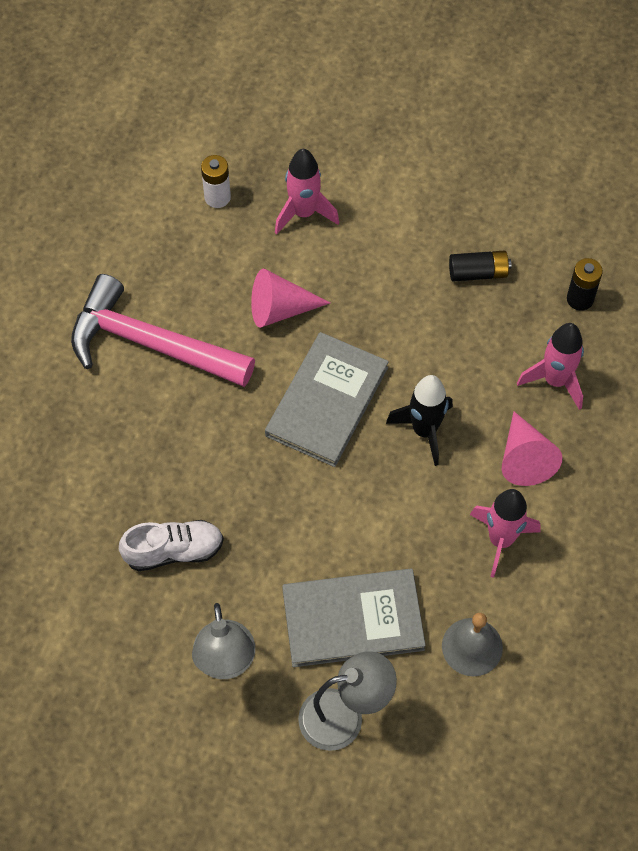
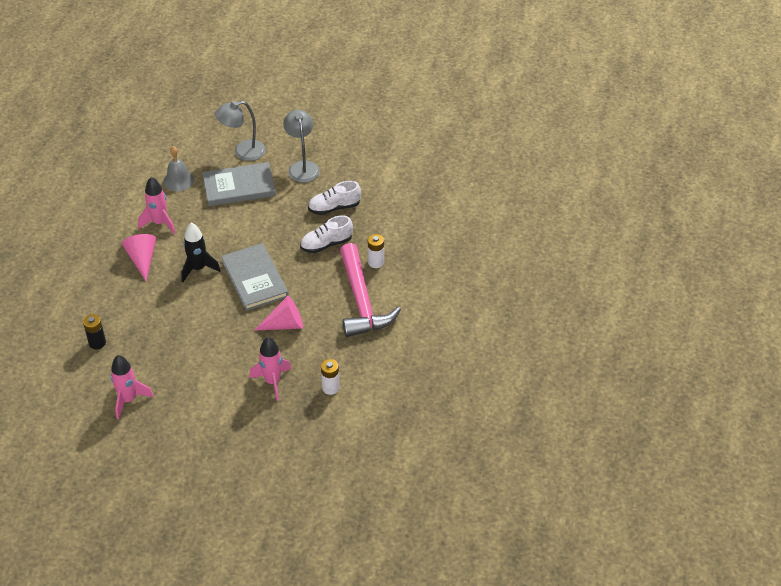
camera: 175 degrees right, 15 degrees down
(115, 420) = (376, 262): none -> white battery
(151, 343) = (361, 301): pink hammer -> pink hammer turned 60 degrees clockwise
(197, 466) = (326, 244): none -> white shoe
(327, 401) = (254, 279): grey book -> grey book turned 45 degrees counterclockwise
(478, 273) = (160, 353): black battery -> none
(555, 381) = (119, 298): pink rocket -> pink rocket (128, 400)

